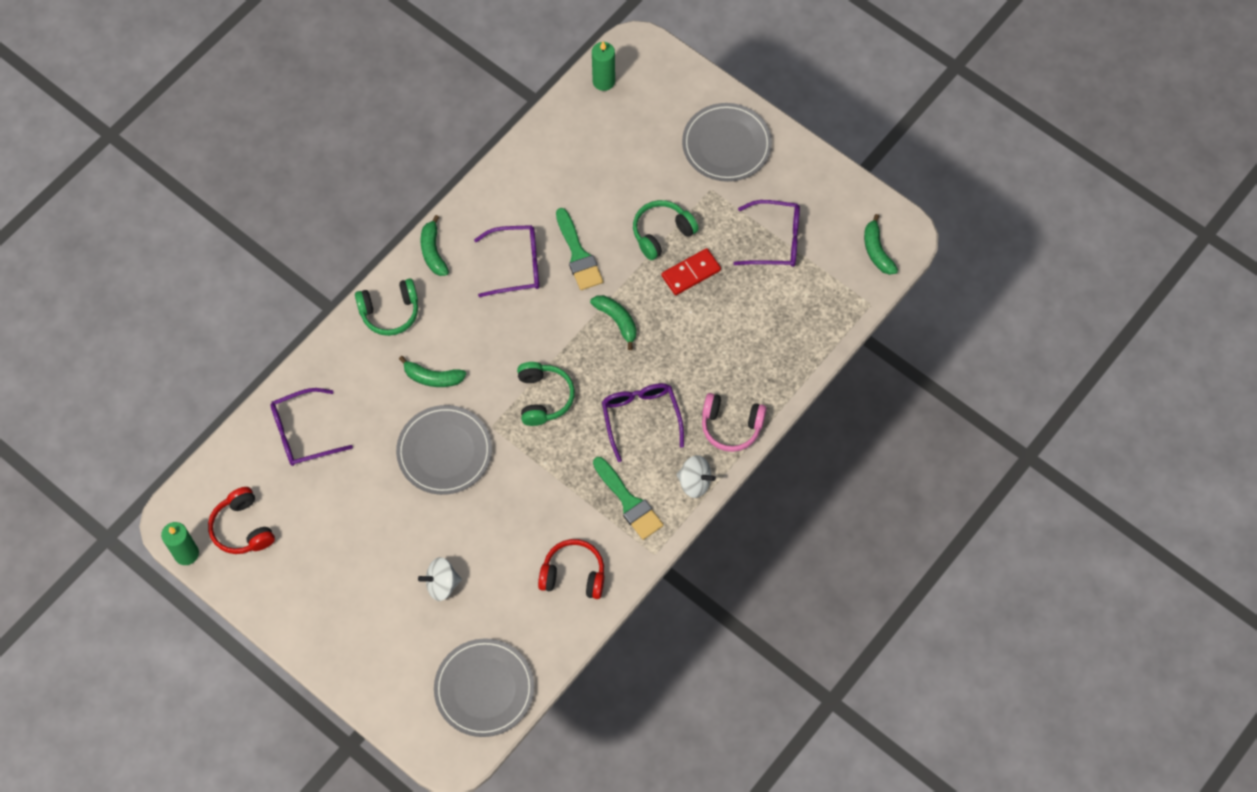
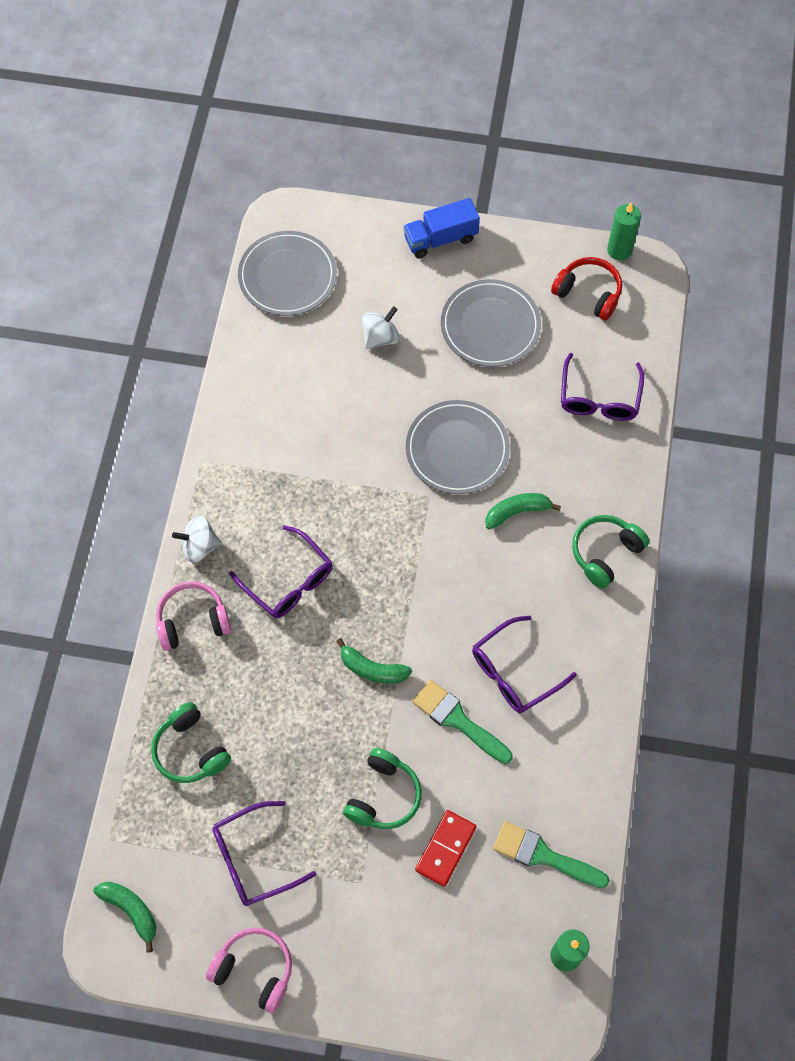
camera: 150 degrees right, 0 degrees up
(303, 433) = (599, 398): purple glasses -> purple glasses turned 150 degrees clockwise
(328, 651) = (440, 239): none -> blue truck
(433, 252) = (608, 639): green banana -> none
(543, 397) = (397, 550): green headphones -> green headphones (190, 750)
(573, 575) = (266, 405): red headphones -> none
(629, 502) = (253, 495): green brush -> green brush (543, 855)
(691, 273) = (325, 766): red domino -> red domino (446, 849)
(726, 145) = (374, 952): grey plate -> grey plate (490, 326)
(812, 174) = (254, 970): none -> pink headphones

